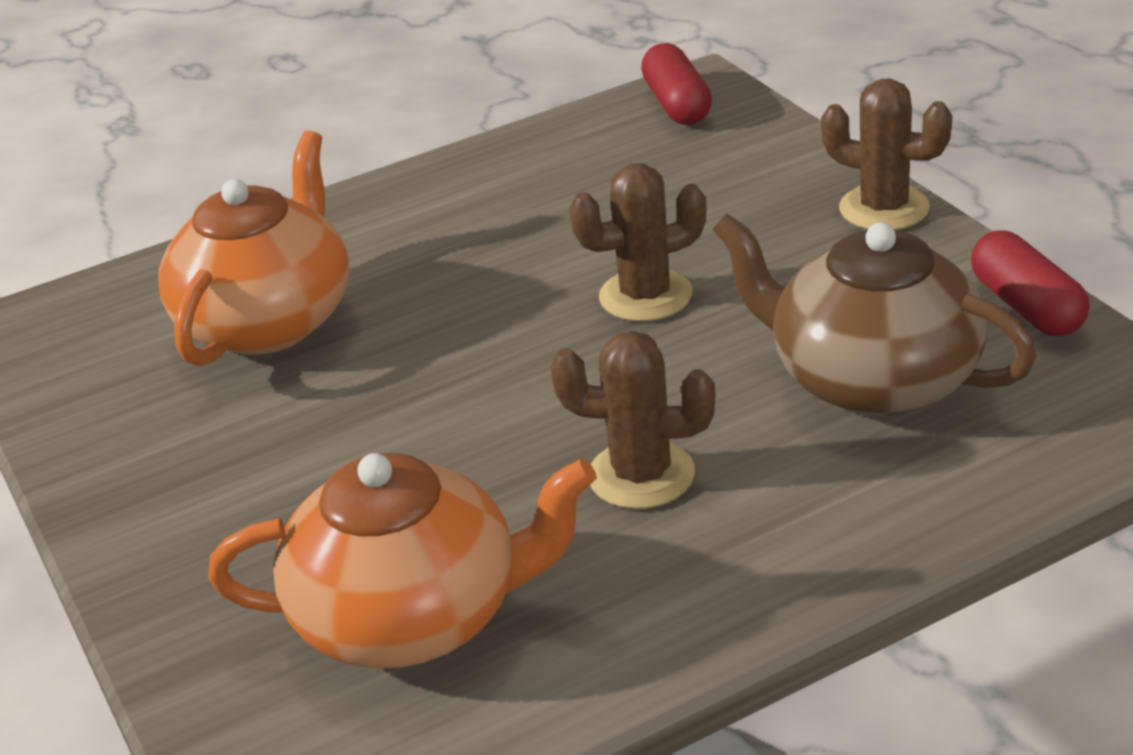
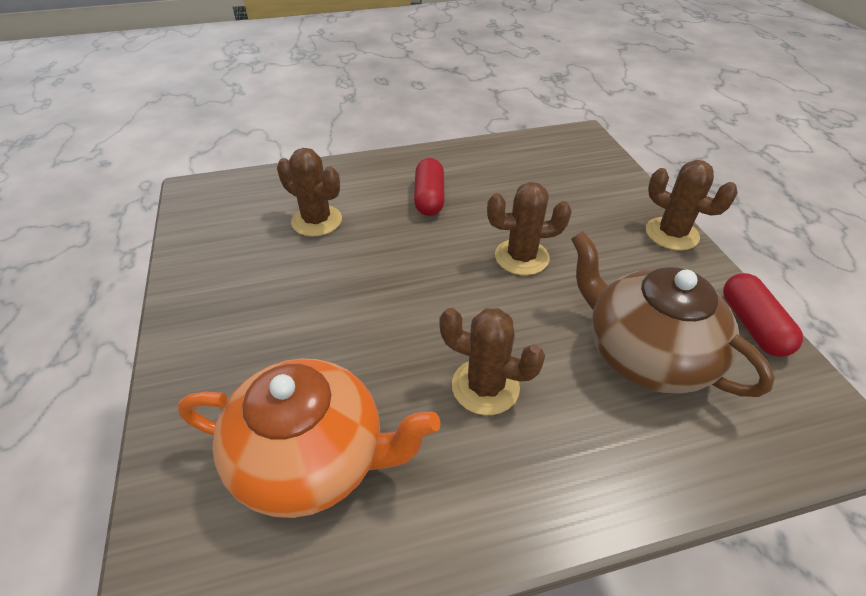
camera: 10 degrees right, 10 degrees up
(269, 321) = (316, 221): orange teapot -> brown cactus
(677, 104) = (568, 144): red capsule -> red capsule (429, 198)

